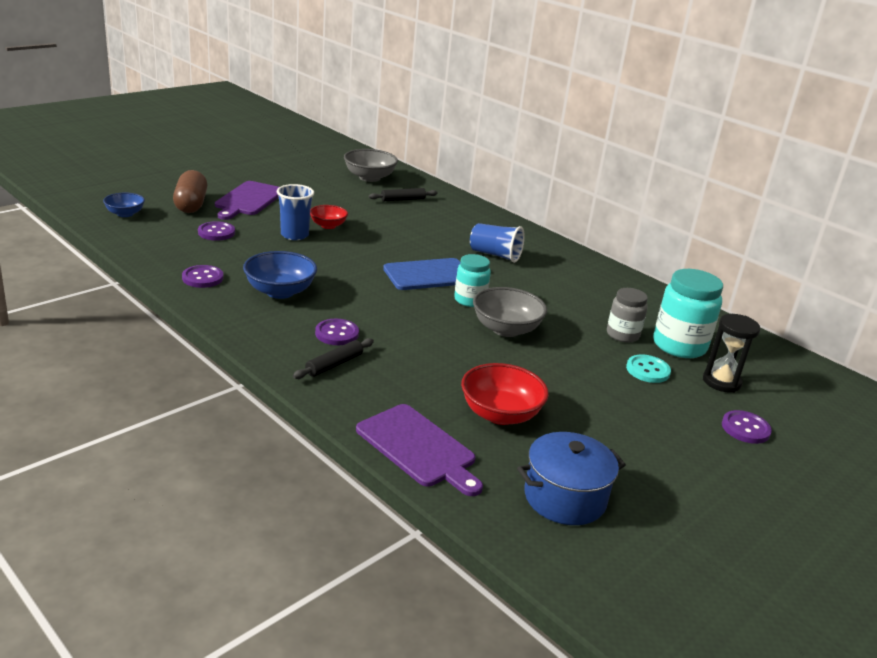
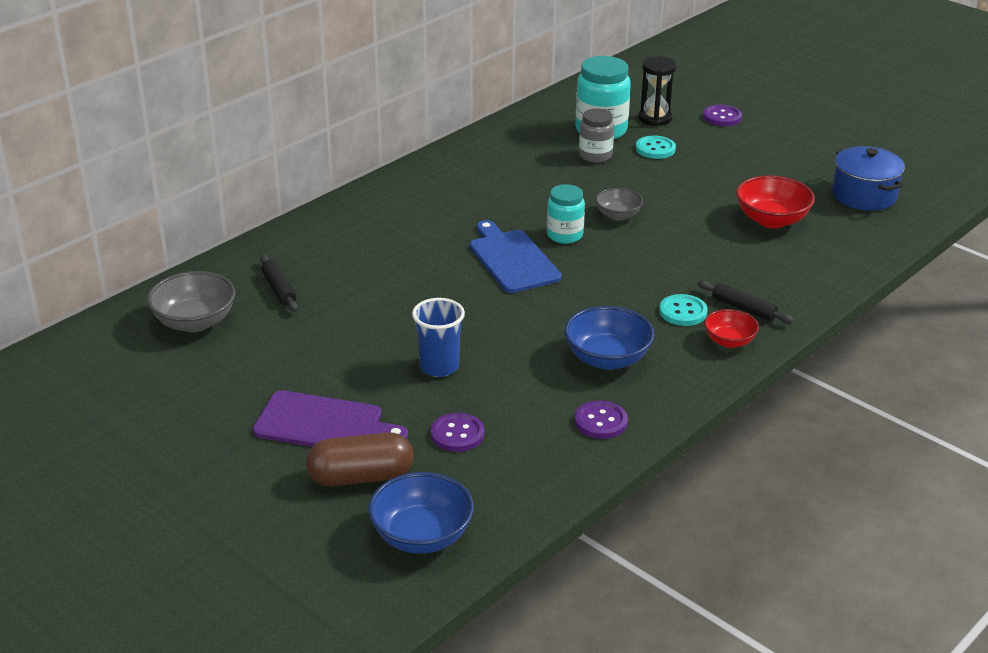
camera: 90 degrees left, 5 degrees up
(125, 214) = (422, 536): blue bowl -> blue bowl, size x1.62
(328, 225) = (396, 343): red bowl -> red bowl (729, 341)
(337, 334) = (683, 312): purple button -> turquoise button
(419, 448) = (846, 257): purple cutting board -> none
(495, 255) = (439, 219): blue cup -> none
(506, 329) = (618, 215): grey bowl -> grey bowl, size x0.62

